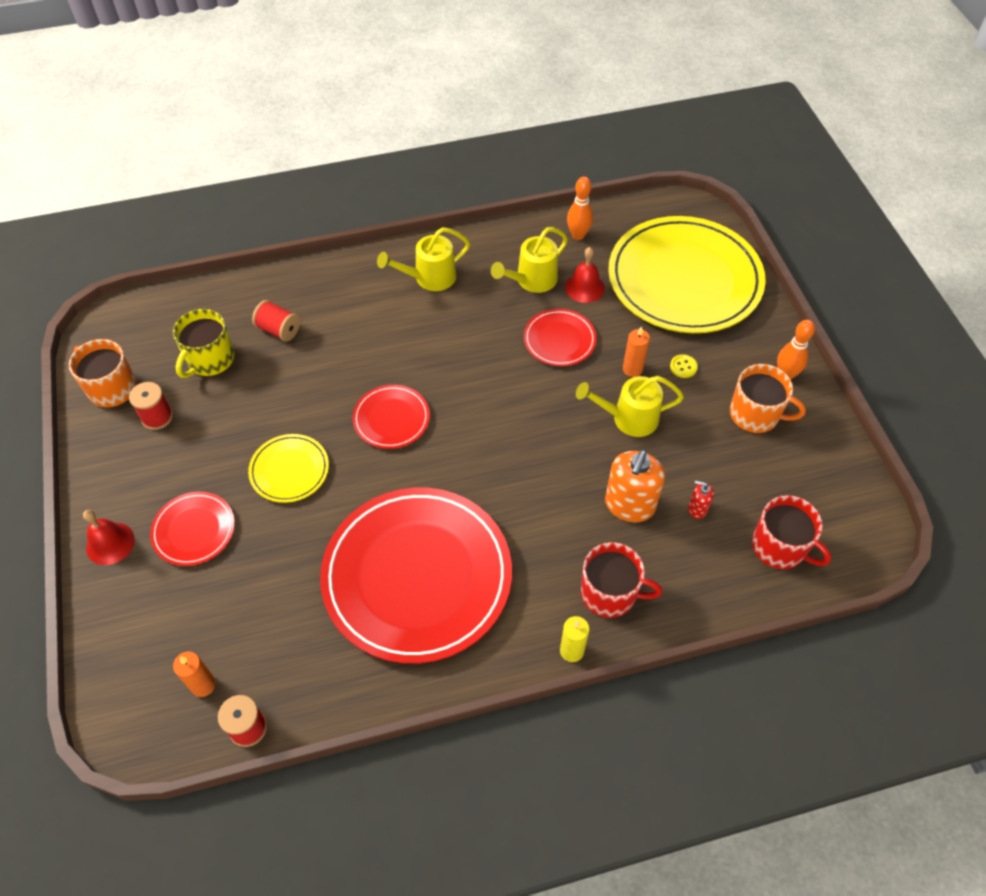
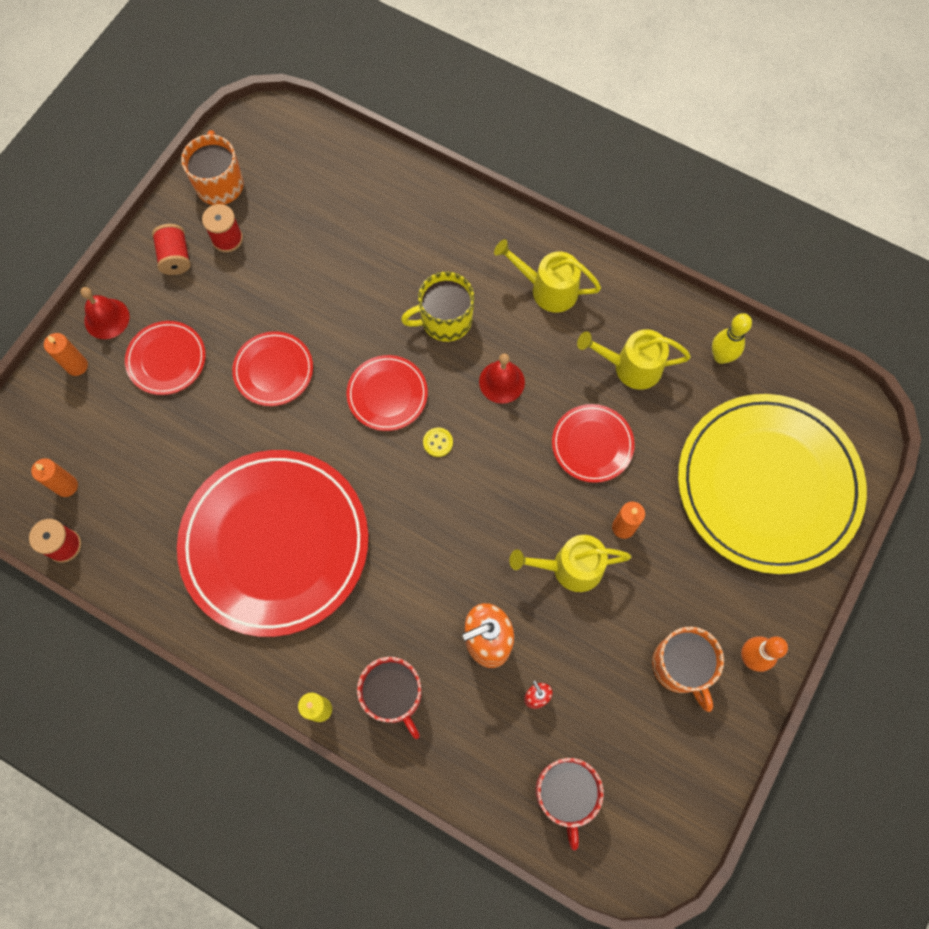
camera: 45 degrees right, 15 degrees up
(119, 595) = (77, 366): none -> orange candle
(210, 359) = (308, 219): yellow mug -> yellow mug (445, 320)
(279, 330) = (383, 236): red spool -> red spool (175, 257)
(289, 470) = (273, 370): yellow plate -> red plate
(578, 235) = (721, 357): orange bowling pin -> yellow bowling pin
(584, 287) = (669, 414): red bell -> red bell (502, 382)
(628, 418) = (569, 568): yellow watering can -> yellow watering can turned 45 degrees counterclockwise
(683, 367) = (669, 566): yellow button -> yellow button (438, 442)

